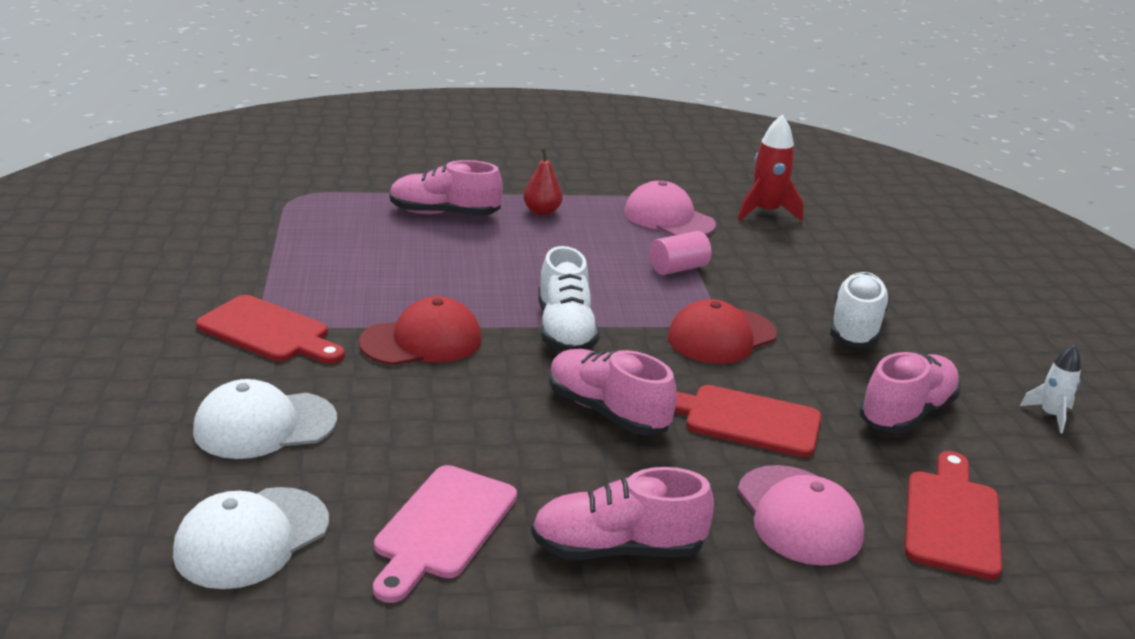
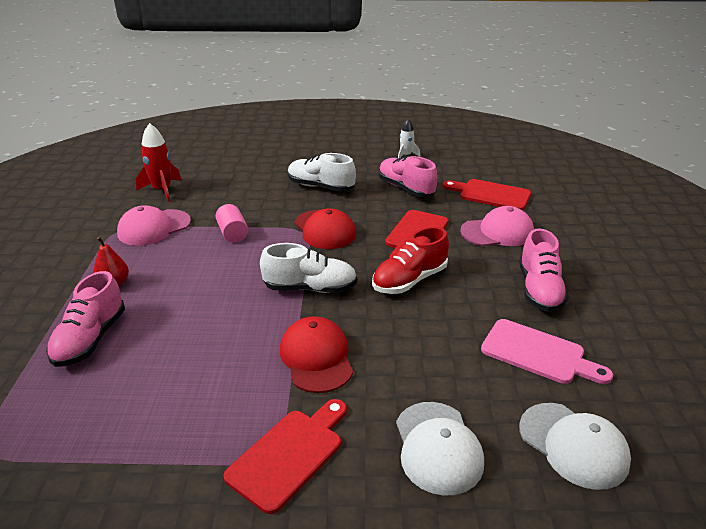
camera: 80 degrees left, 5 degrees up
(607, 411) = (409, 280): pink shoe -> red shoe

